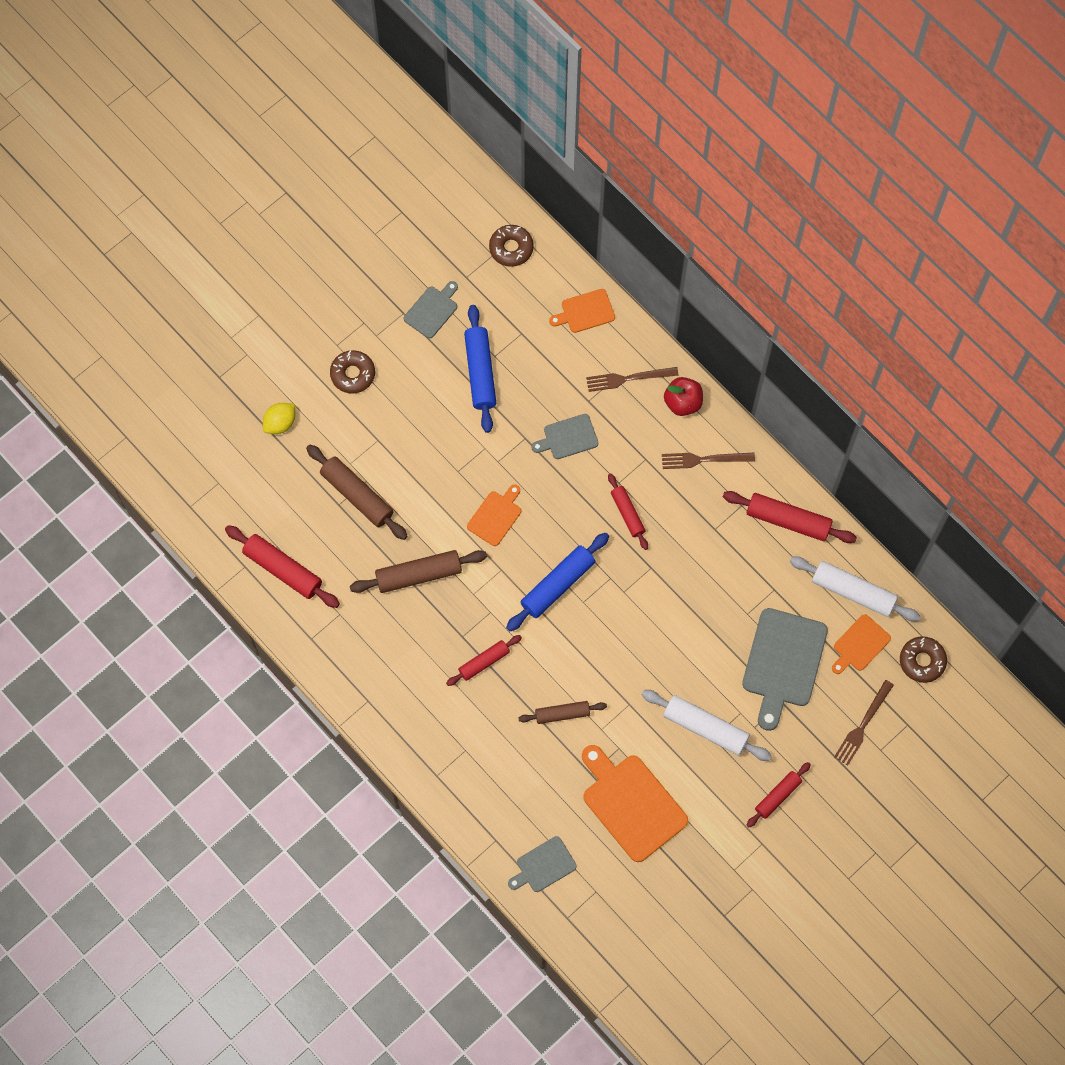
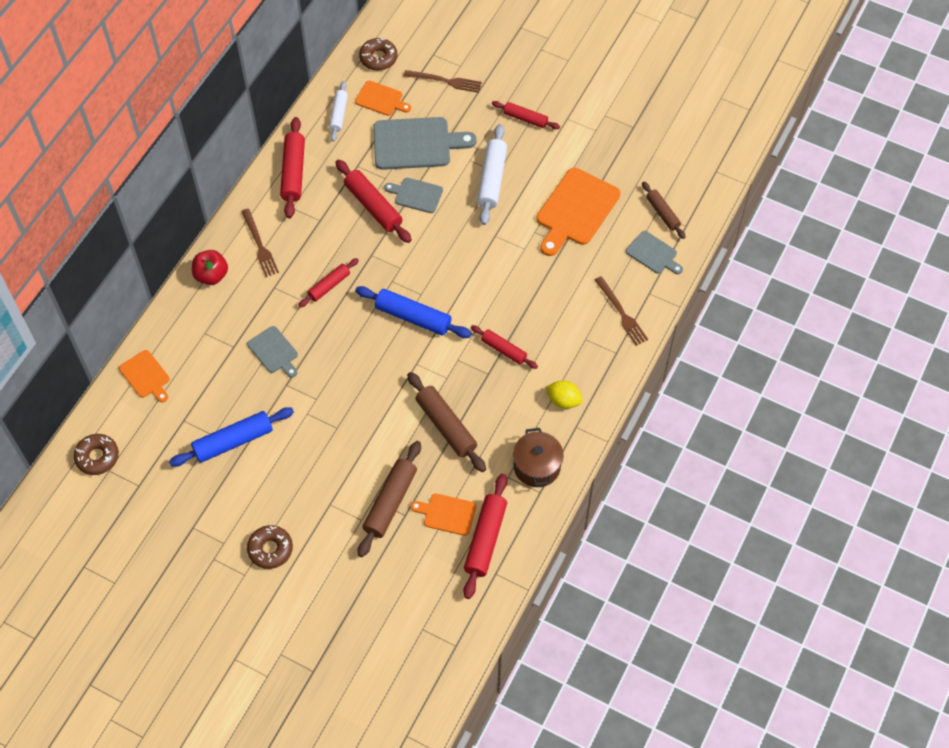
camera: 110 degrees left, 10 degrees down
(280, 423) = (342, 595): yellow lemon -> yellow lemon (563, 400)
(339, 646) = (537, 466): none -> brown pot
(432, 310) = (182, 503): grey cutting board -> grey cutting board (416, 195)
(495, 516) = (368, 384): orange cutting board -> orange cutting board (447, 514)
(562, 714) = (523, 279): brown rolling pin -> brown rolling pin (662, 213)
(628, 378) = (202, 322): brown fork -> brown fork (621, 313)
(713, 590) = (373, 206): none -> red rolling pin
(853, 592) = (338, 114): white rolling pin -> white rolling pin, size x0.62

